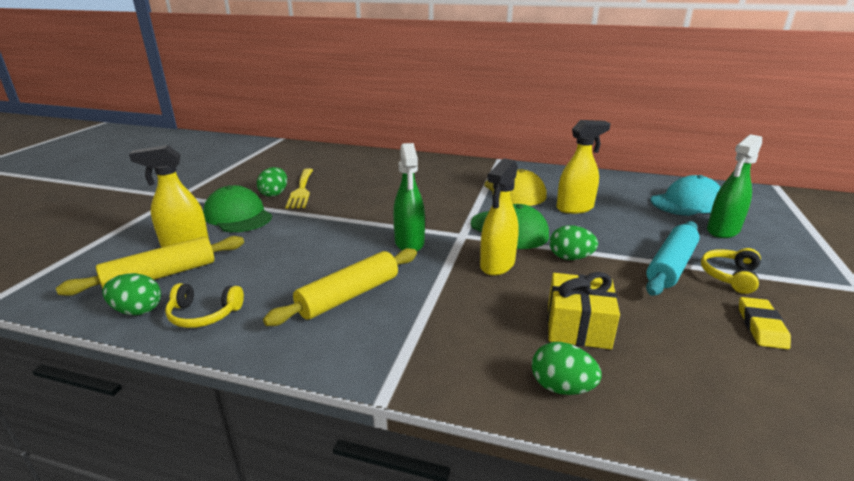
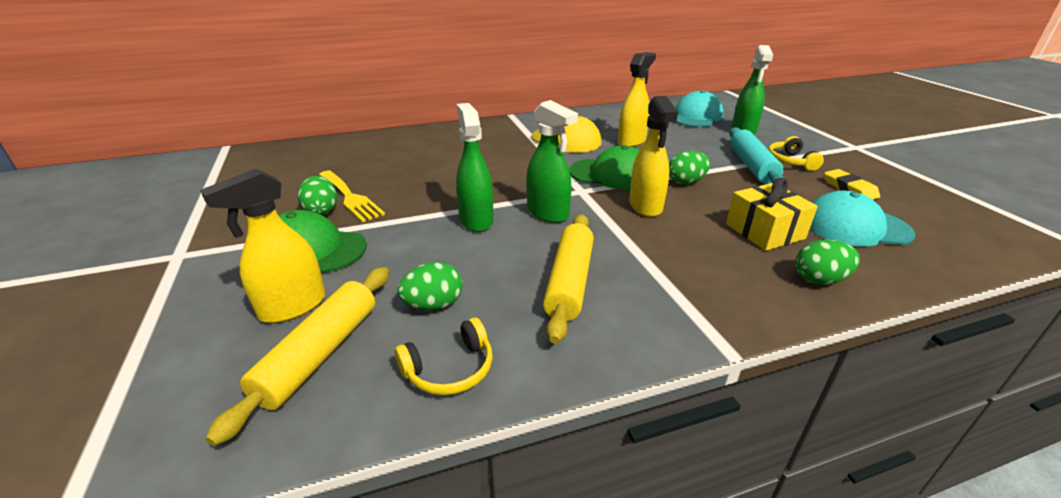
camera: 35 degrees left, 5 degrees up
(137, 310) = (356, 407): green egg -> green egg (433, 305)
(353, 230) = (476, 220): none -> green spray bottle
(695, 363) = (855, 227): none -> turquoise cap

